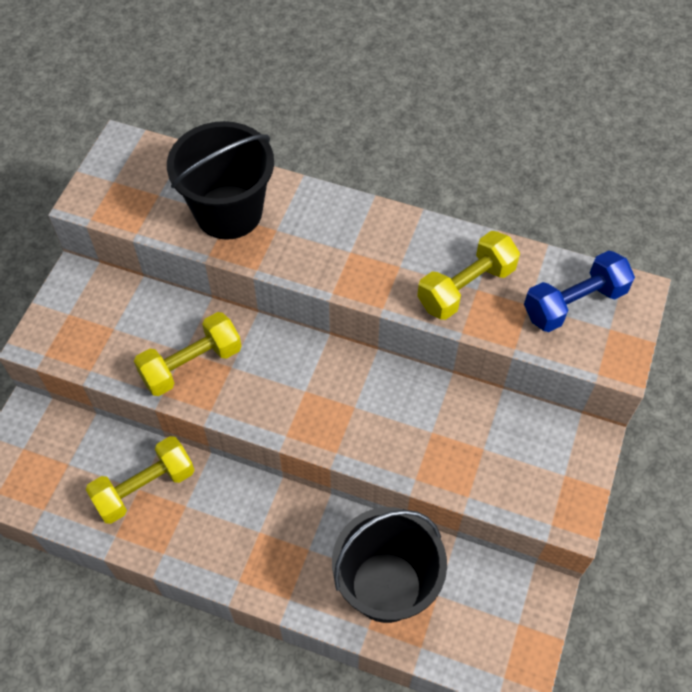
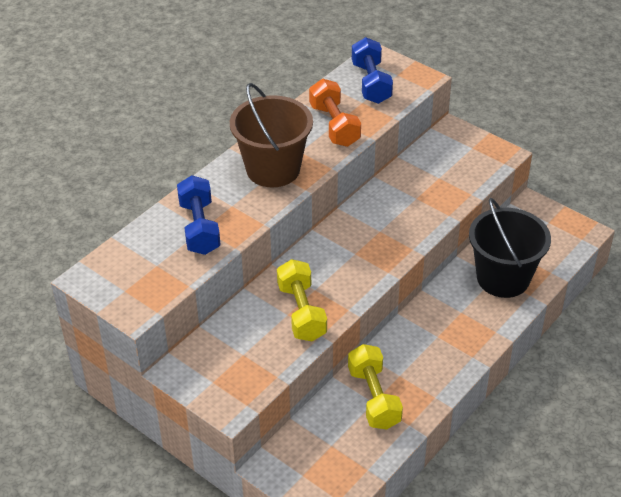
camera: 70 degrees left, 15 degrees down
(228, 212) = (199, 228): black bucket -> blue dumbbell
(355, 249) = (273, 169): none -> brown bucket
(466, 287) = (334, 125): yellow dumbbell -> orange dumbbell

